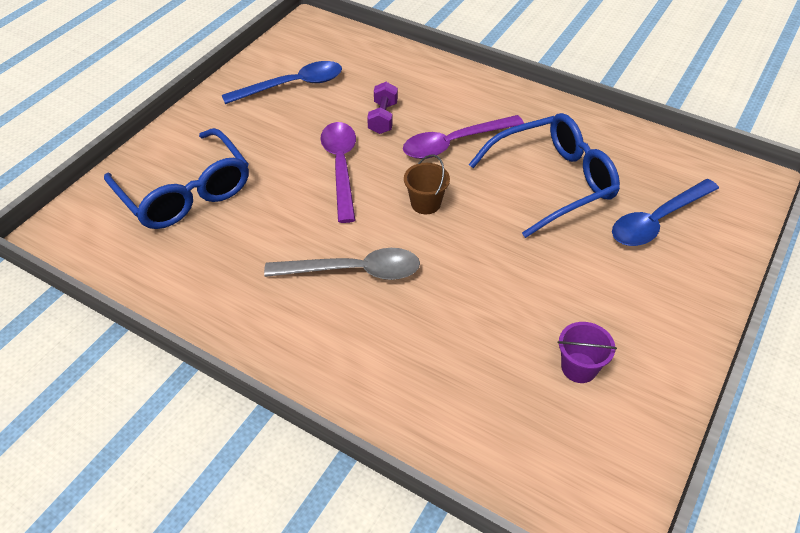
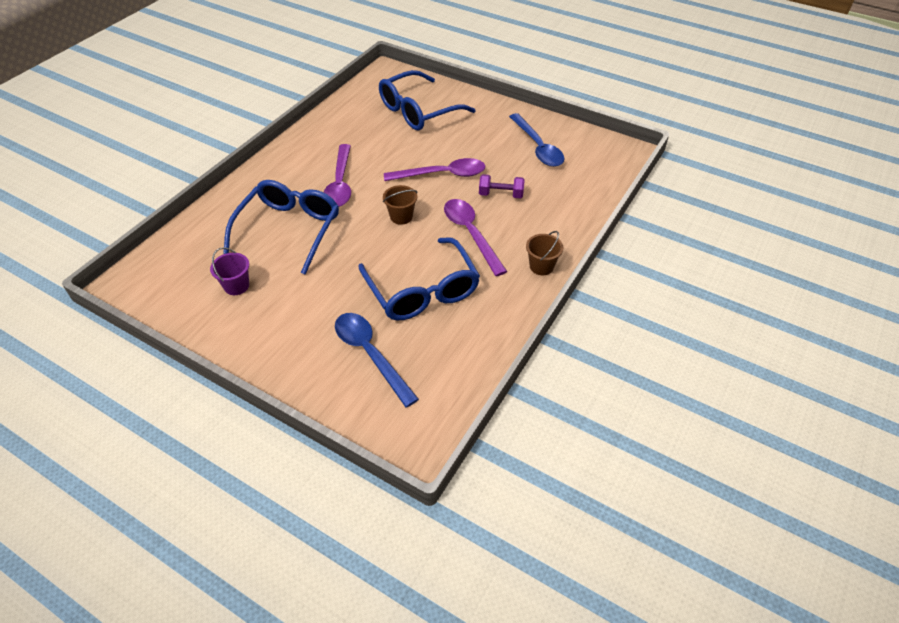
camera: 90 degrees right, 0 degrees up
(354, 271) = (340, 183): grey spoon -> purple spoon
(458, 320) = (289, 229): none -> blue glasses
(501, 94) = (541, 266): none -> brown bucket

